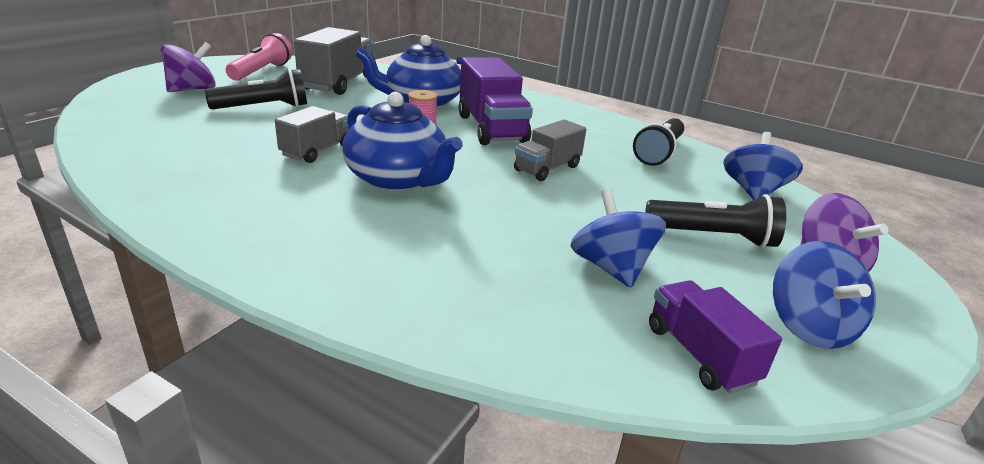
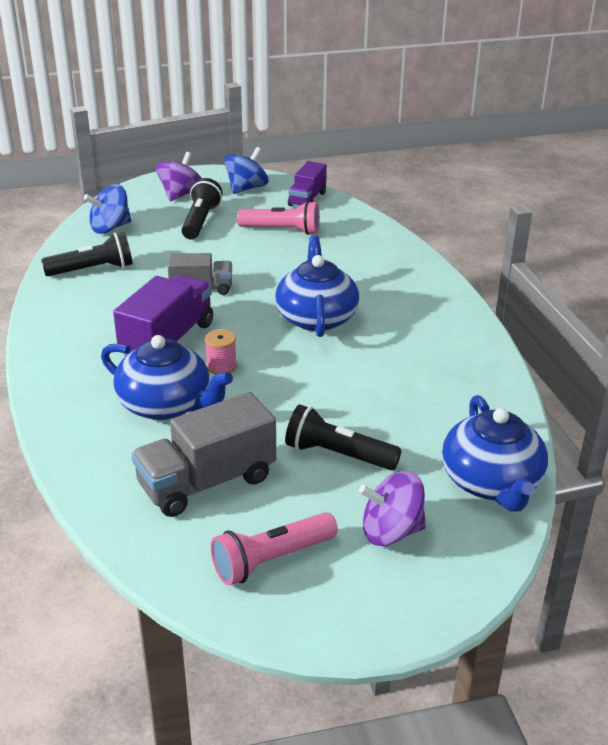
camera: 135 degrees left, 5 degrees up
(119, 120) = (491, 482): none -> blue teapot
(317, 151) = (344, 367): grey truck -> none
(611, 268) = (282, 230): blue spinning top -> pink flashlight
(712, 237) = (200, 221): black flashlight -> black flashlight turned 45 degrees clockwise

